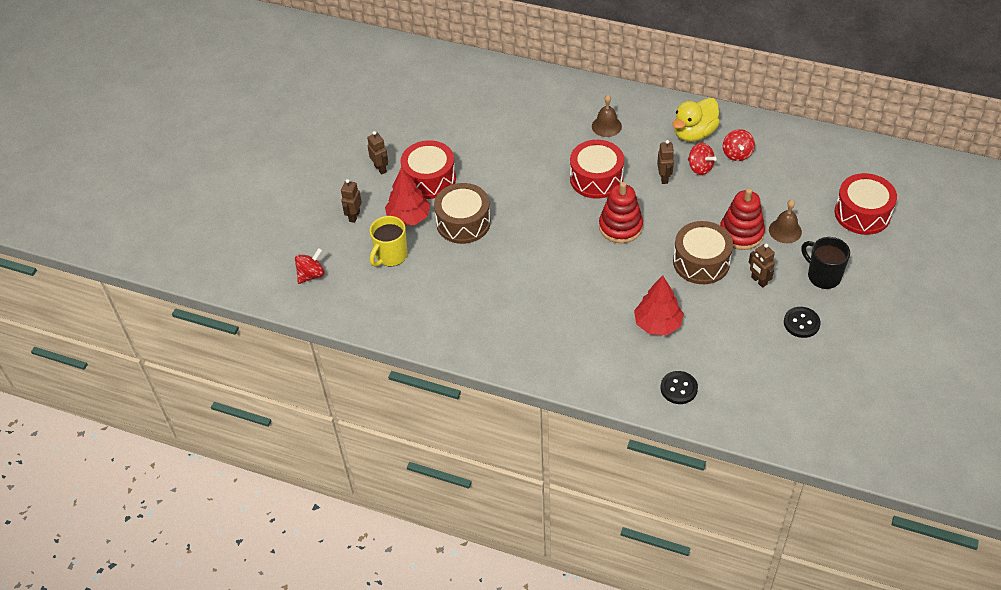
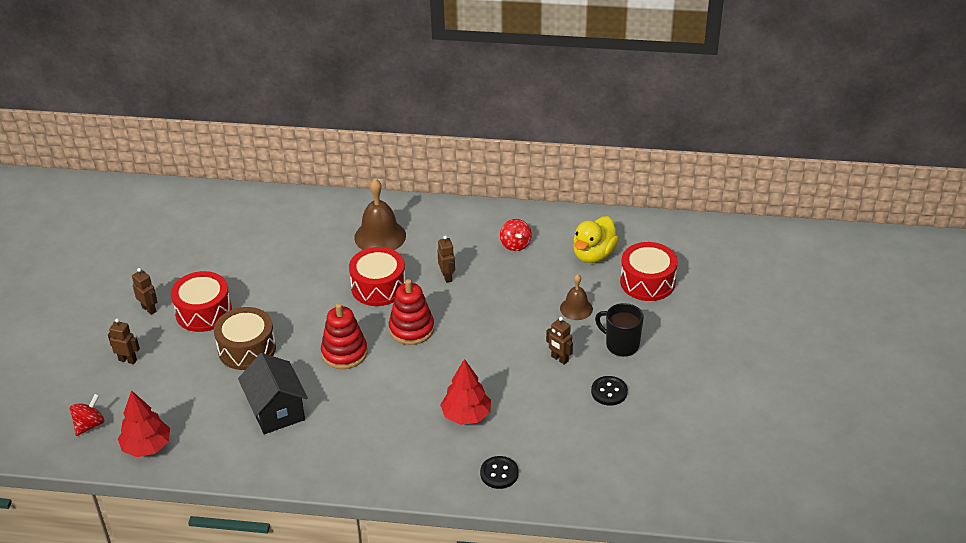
camera: 15 degrees left, 10 degrees down
(354, 216) = (128, 360): brown robot -> brown robot turned 105 degrees clockwise
(391, 256) = (174, 393): yellow mug -> none
(408, 217) = (187, 352): red tree -> red tree (147, 446)
(480, 289) = (276, 410): none -> black house
(606, 126) = (380, 236): brown bell -> brown bell, size x1.67
(694, 133) = (469, 231): yellow duck -> yellow duck (593, 255)
(700, 168) = (481, 262): red spinning top -> none
(701, 262) = (499, 350): brown drum -> none
(741, 233) = (533, 317): red stacking toy -> red stacking toy (344, 353)

